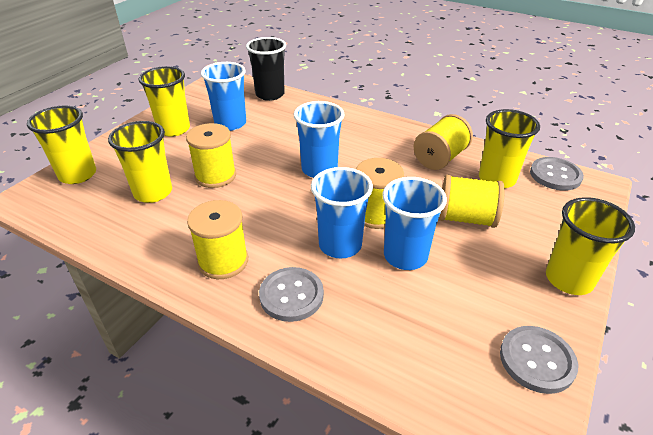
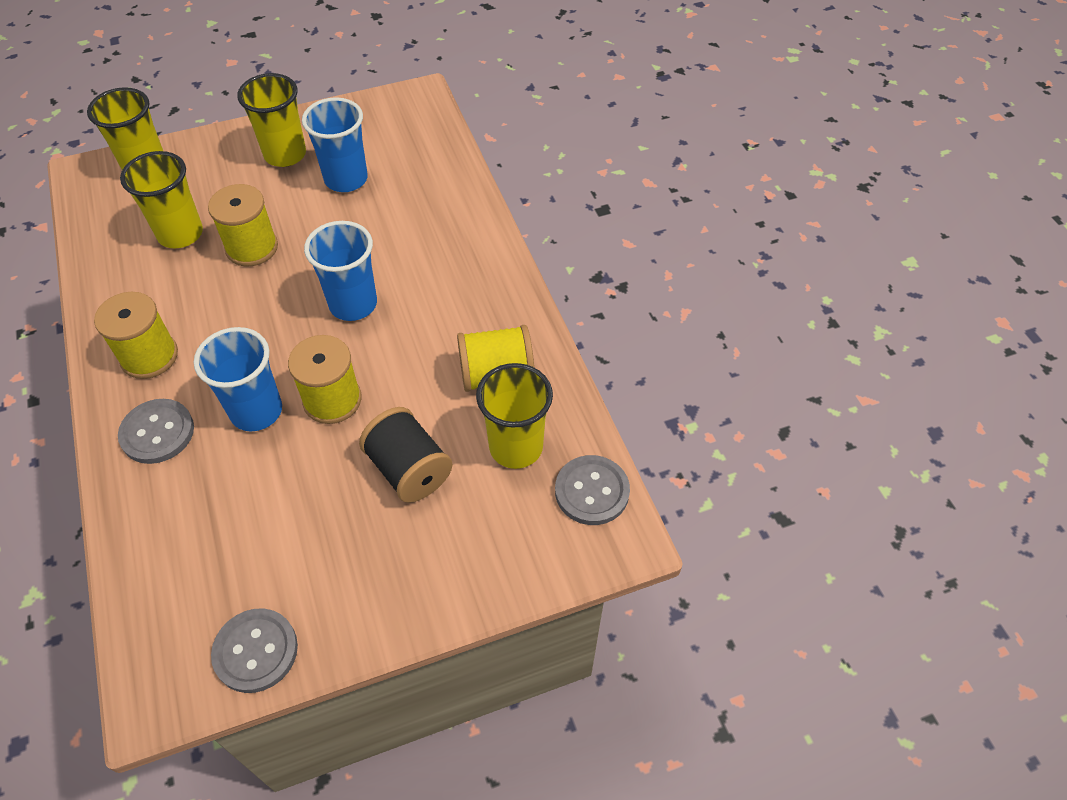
camera: 40 degrees right, 15 degrees up
(270, 94) = (439, 155): black cup -> none
(405, 256) = (294, 467): blue cup -> none
(466, 218) = (409, 470): yellow spool -> black spool
(569, 279) = (401, 611): yellow cup -> none

